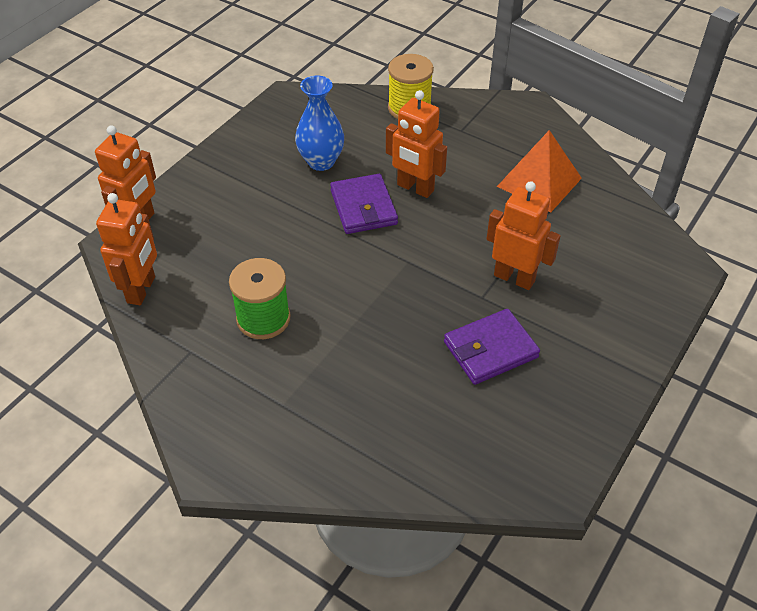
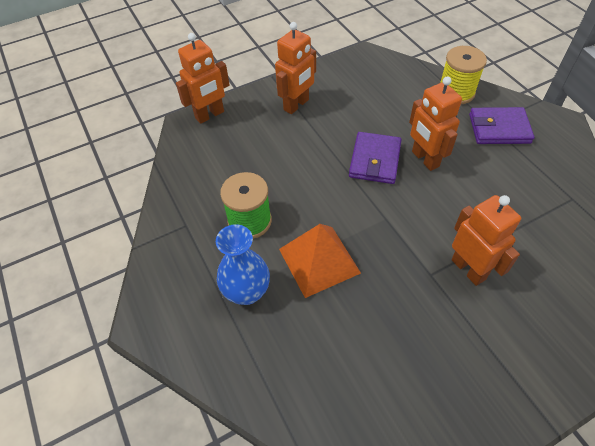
camera: 30 degrees right, 5 degrees up
(142, 290) = (182, 165): orange robot -> orange robot (296, 105)
(321, 161) = (363, 113): blue vase -> blue vase (247, 292)
(490, 350) = (412, 326): purple wallet -> purple wallet (499, 129)
(539, 182) = (536, 191): orange pyramid -> orange pyramid (319, 260)

